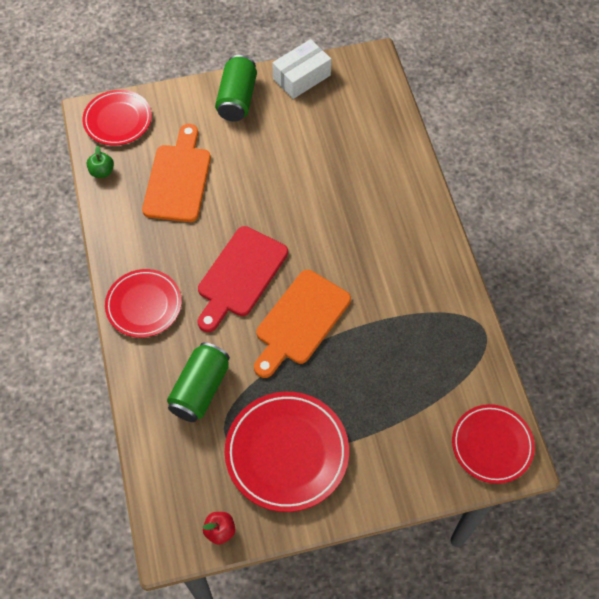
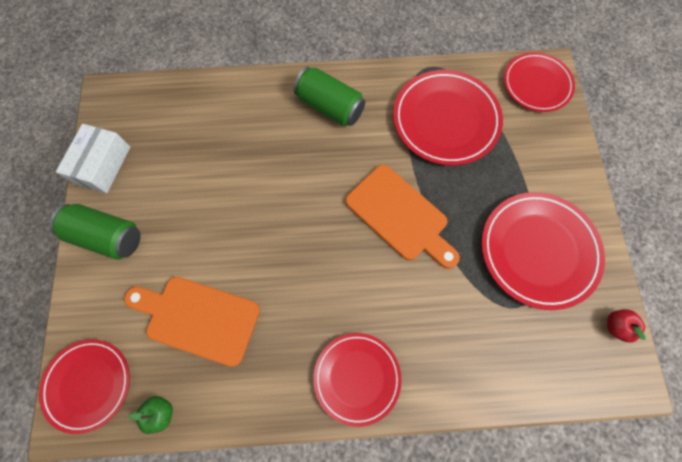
camera: 80 degrees left, 10 degrees up
(200, 389) = (465, 326): green can -> green can (330, 107)
(240, 276) = (338, 266): red cutting board -> none
(301, 77) = (102, 165): white box -> white box turned 45 degrees clockwise
(419, 352) = (445, 120): none -> red plate

